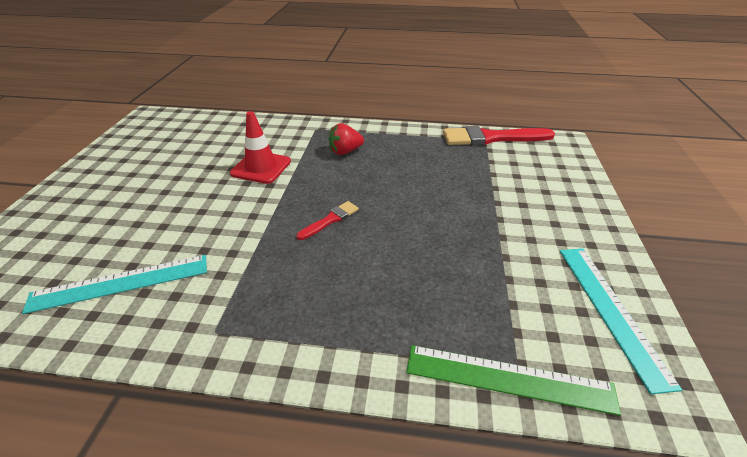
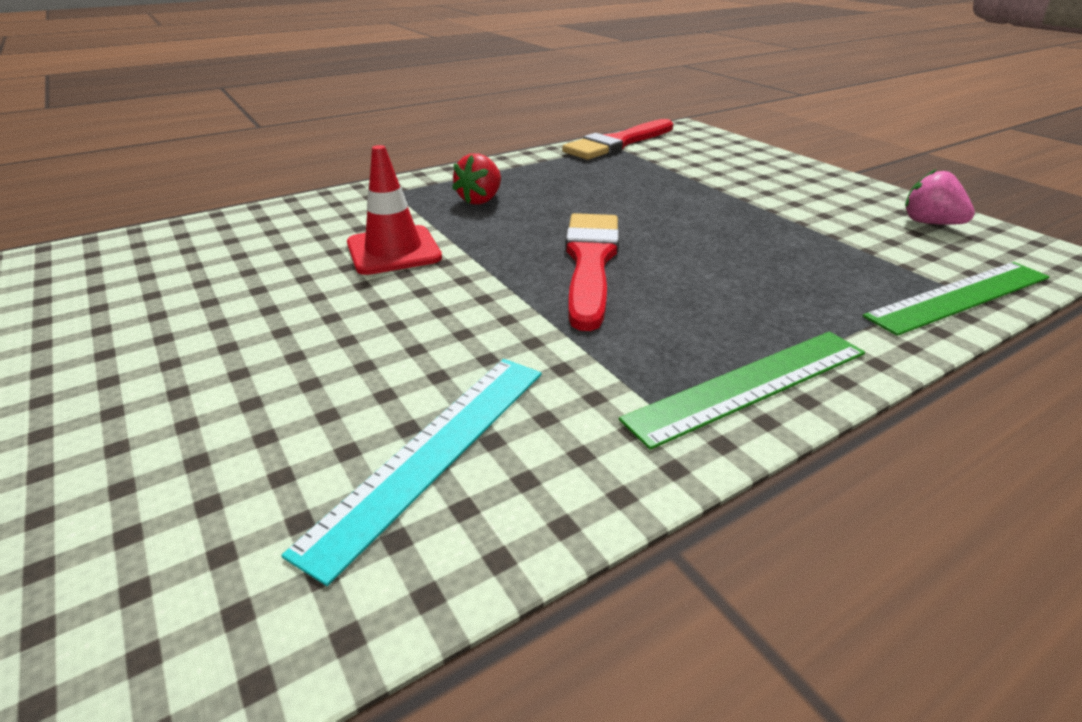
camera: 40 degrees left, 5 degrees down
(274, 342) = (750, 385): none -> green ruler
(330, 220) = (590, 262): red brush -> red brush, size x2.00
(611, 310) = (929, 223): turquoise ruler -> pink strawberry

